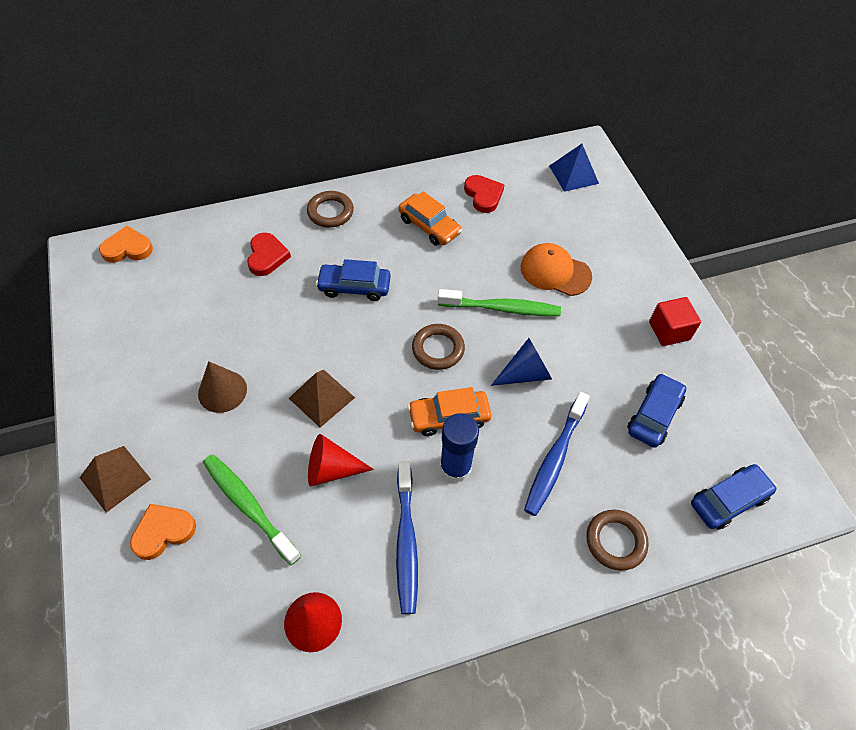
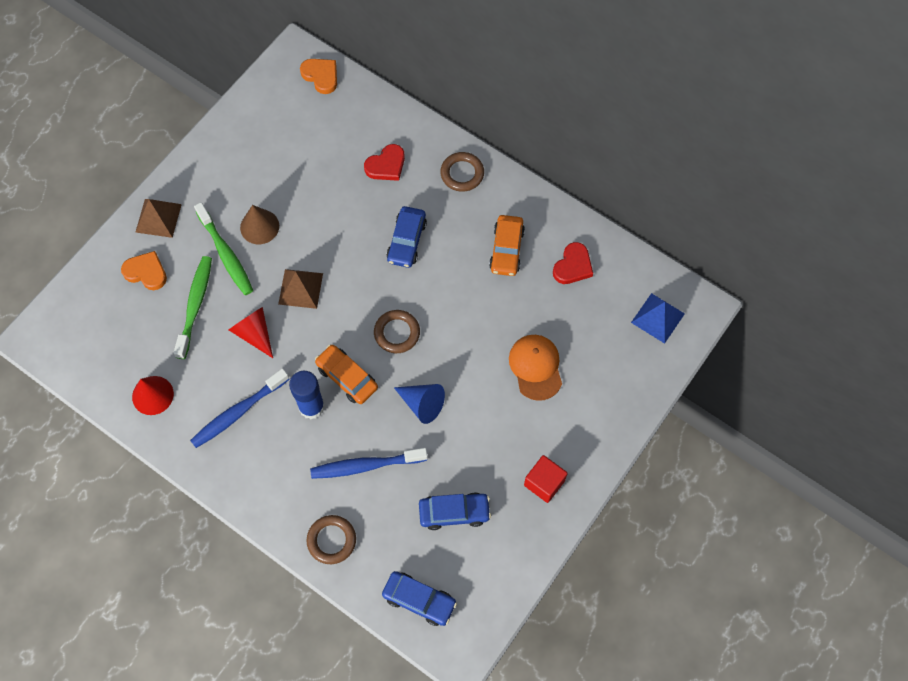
camera: 55 degrees right, 10 degrees up
(354, 287) = (406, 241): blue car -> blue car turned 135 degrees counterclockwise
(502, 308) = (468, 352): green toothbrush -> green toothbrush (226, 254)

